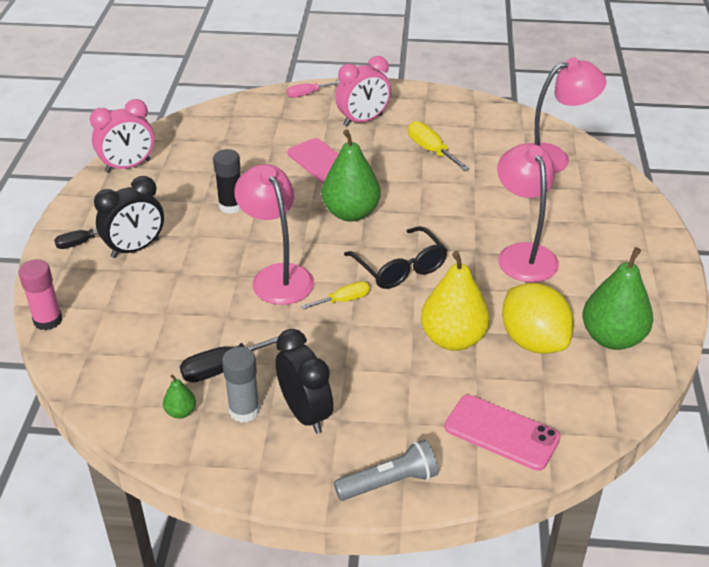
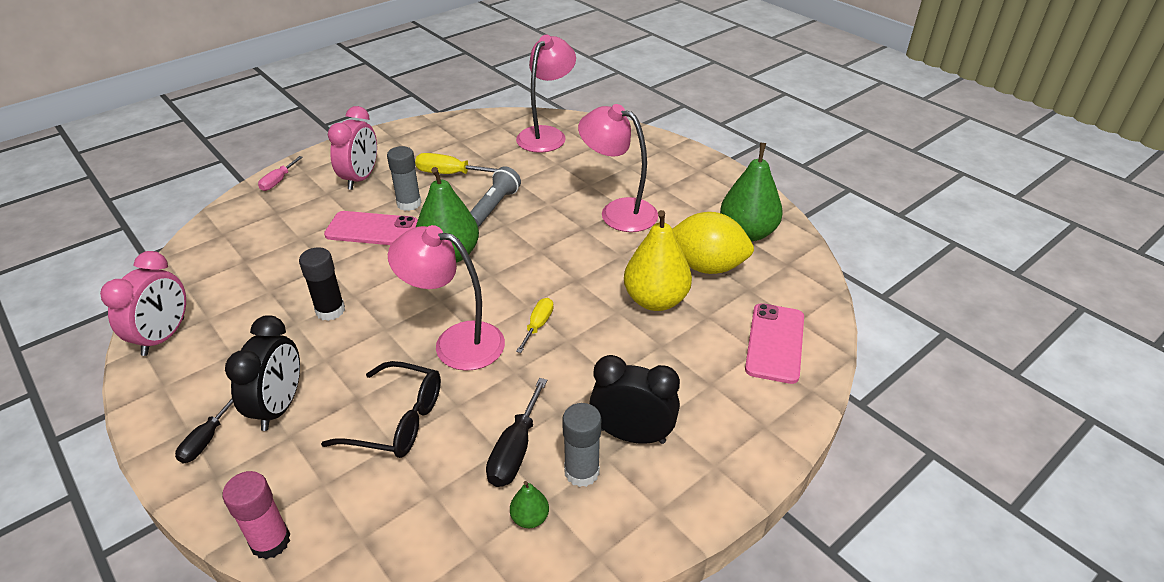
camera: 45 degrees left, 0 degrees up
(372, 158) = (409, 203): none -> grey glue stick
(389, 482) = (760, 437): grey flashlight -> grey flashlight (494, 207)
(400, 268) = (547, 273): black glasses -> black glasses (398, 421)
(501, 433) = (775, 343): pink phone -> pink phone turned 60 degrees counterclockwise

